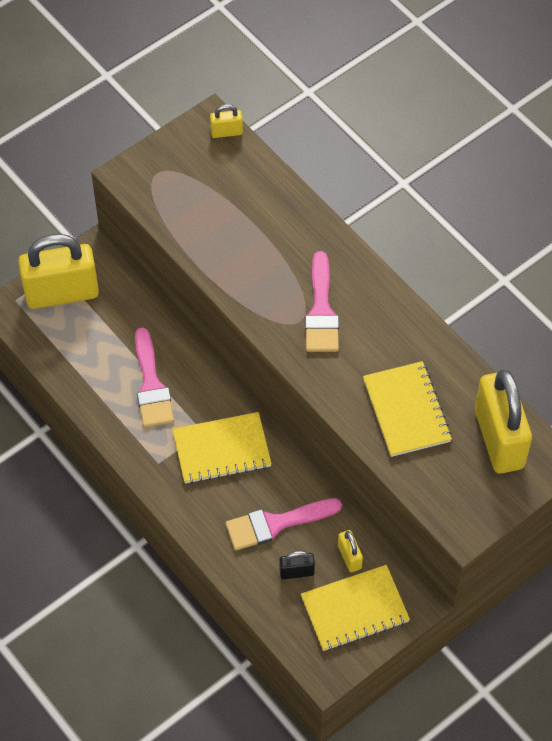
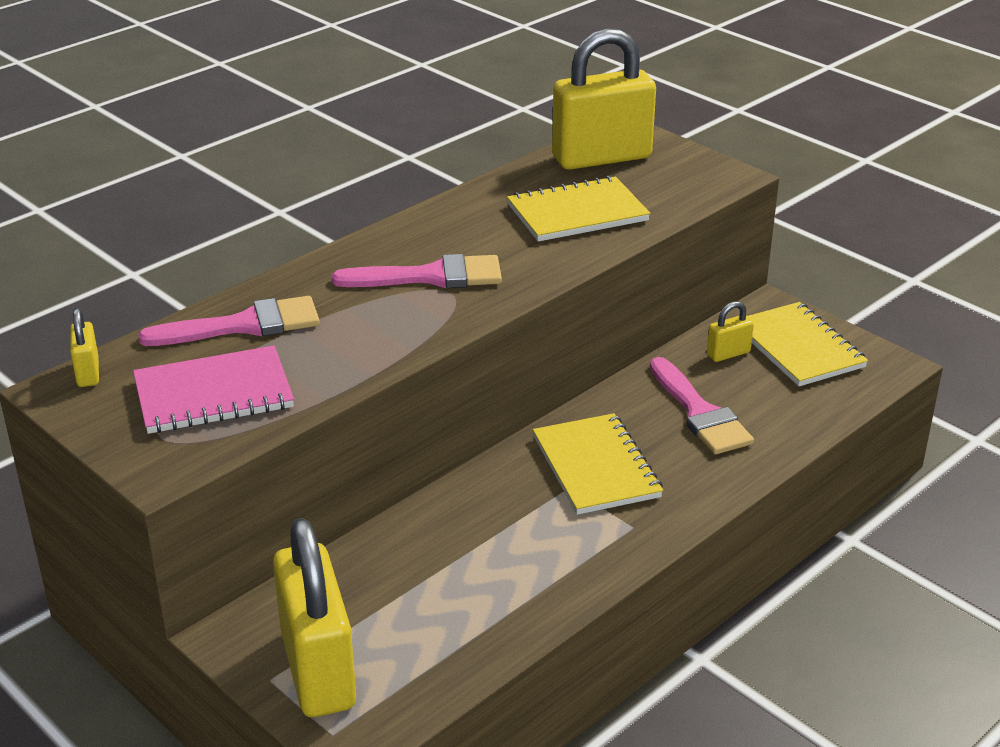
camera: 95 degrees left, 25 degrees down
(151, 385) = (496, 545): pink brush -> pink brush (244, 325)
(196, 195) = (213, 394): none -> pink notebook
(296, 572) = (764, 393): black padlock -> none

